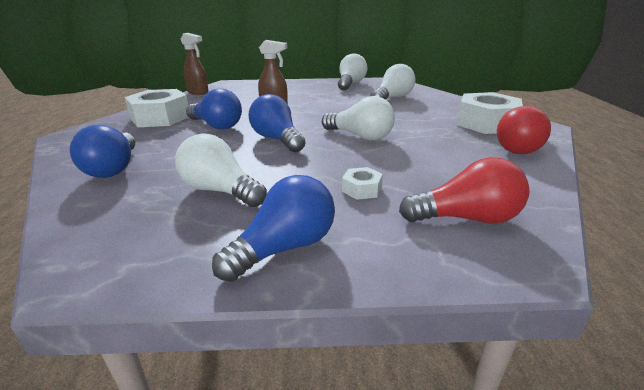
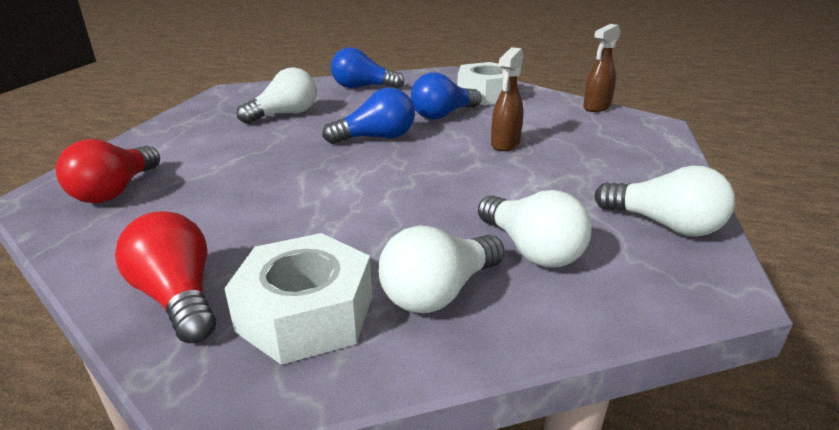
camera: 105 degrees right, 0 degrees up
(284, 248) = (185, 127): blue light bulb -> none
(360, 136) = (346, 181): white light bulb -> white light bulb (439, 292)
(361, 189) = (220, 160): white nut -> none

